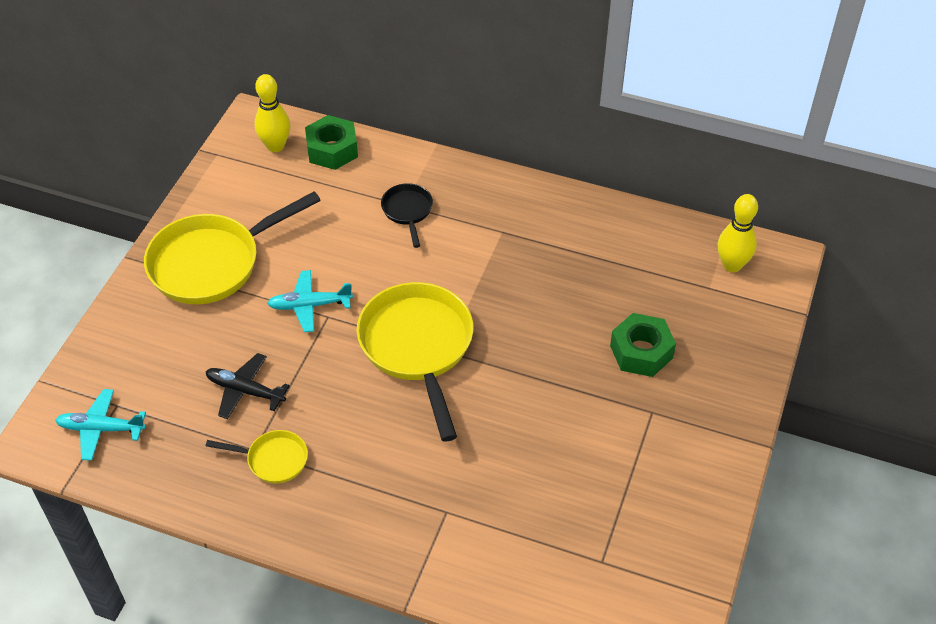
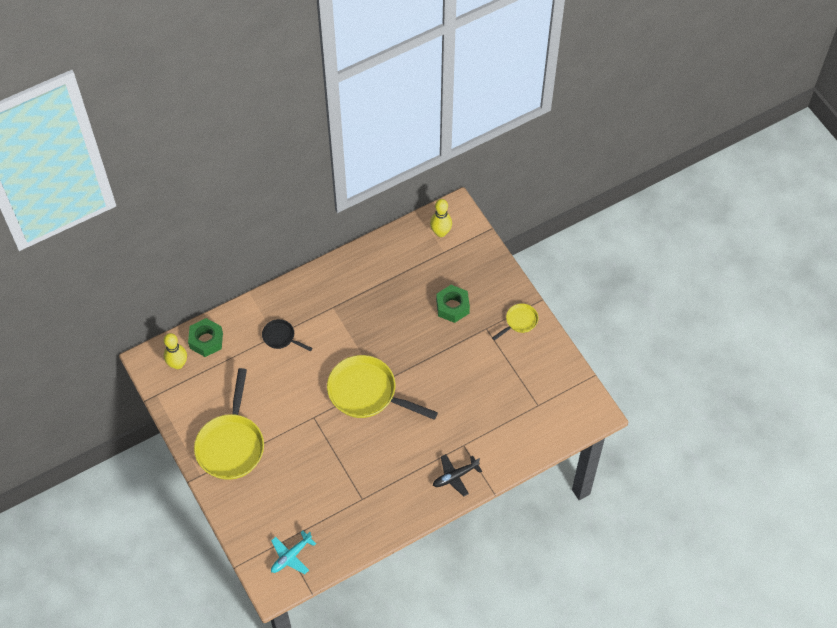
camera: 50 degrees left, 10 degrees up
(245, 391) = (325, 481): black plane -> black plane (455, 476)
(273, 460) = (375, 495): yellow pan -> yellow pan (519, 321)
(309, 305) = (299, 420): turquoise plane -> none

